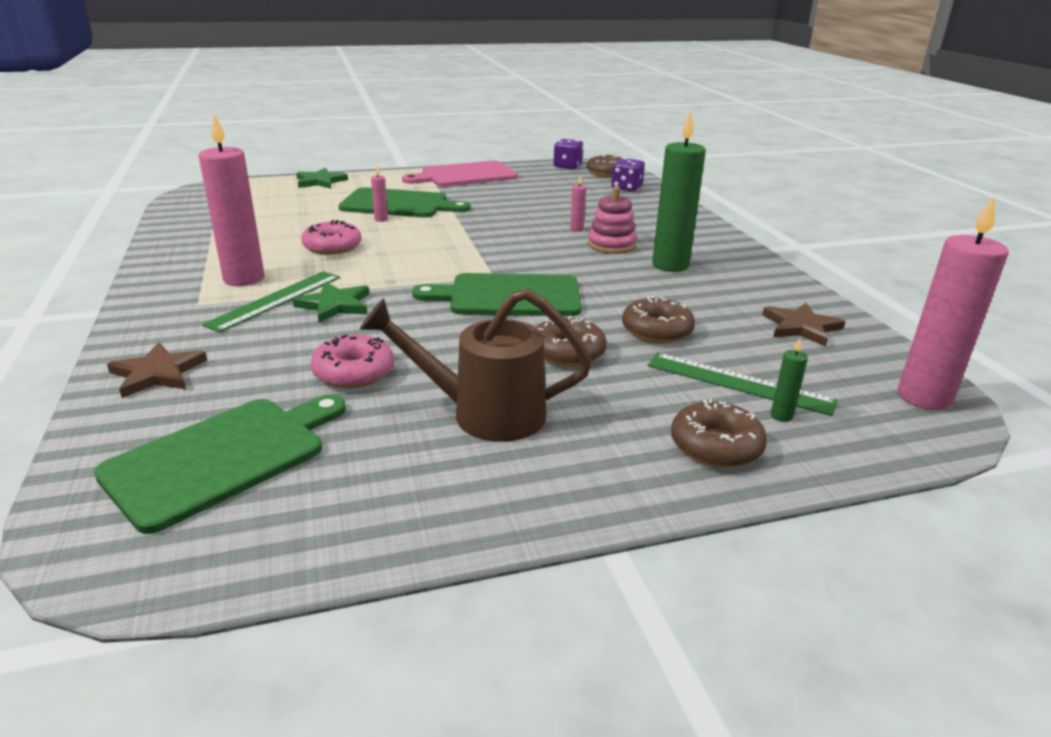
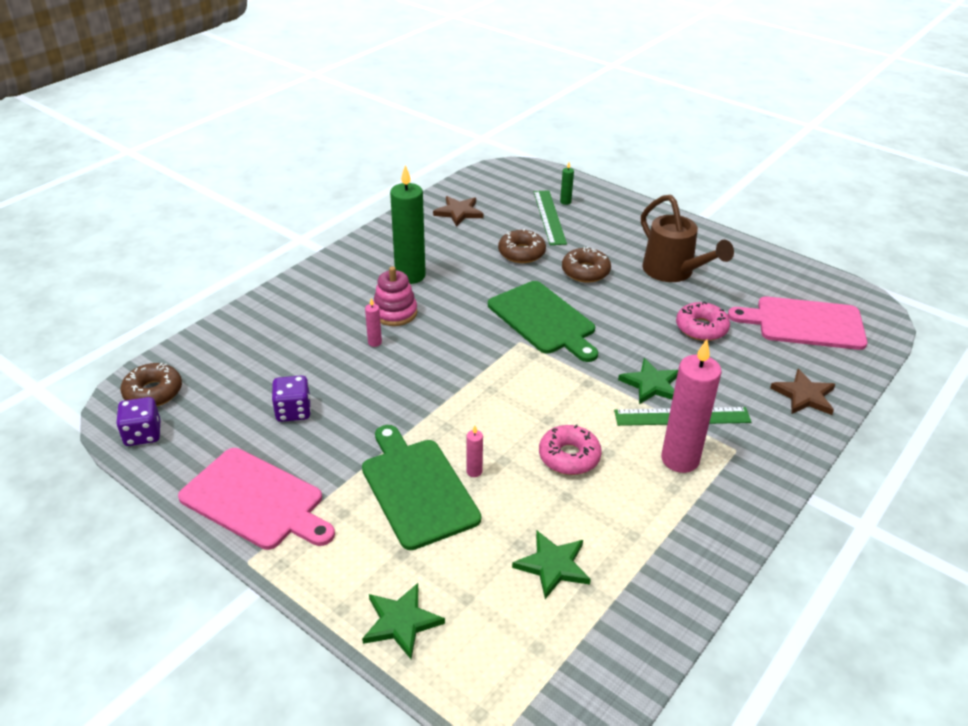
camera: 125 degrees left, 10 degrees up
(222, 457) = (805, 323): green cutting board -> pink cutting board
(269, 215) = (553, 565): none -> green star
(626, 188) = (210, 359): purple dice -> purple dice (293, 411)
(716, 446) = (611, 211): brown donut -> none
(924, 397) = (501, 174): pink candle -> none

